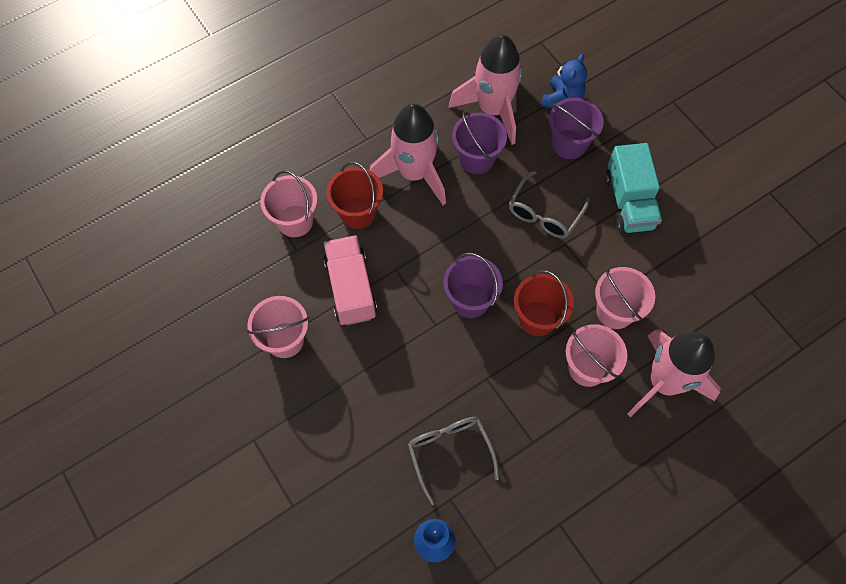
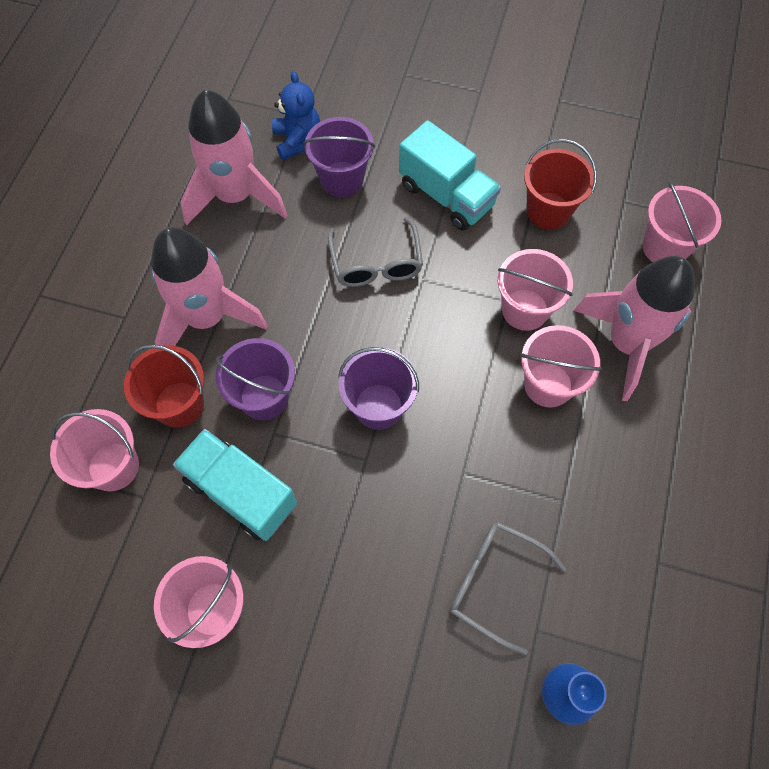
camera: 40 degrees left, 0 degrees up
(351, 288) = (241, 492): pink truck -> turquoise truck
(476, 159) = (261, 257): purple bucket -> purple bucket (264, 397)
(537, 318) = (459, 372): red bucket -> red bucket (548, 211)
(751, 342) = (665, 247): none -> pink bucket

